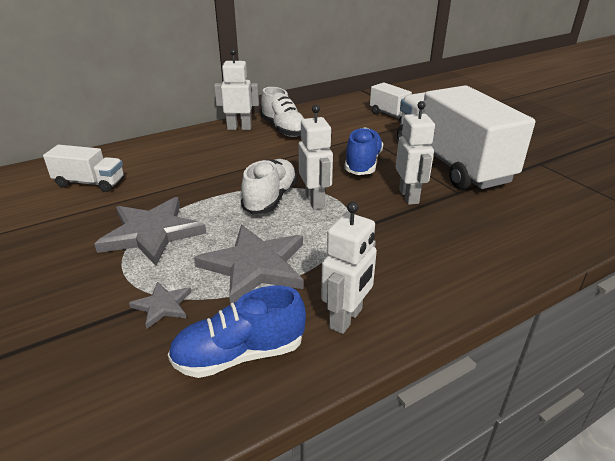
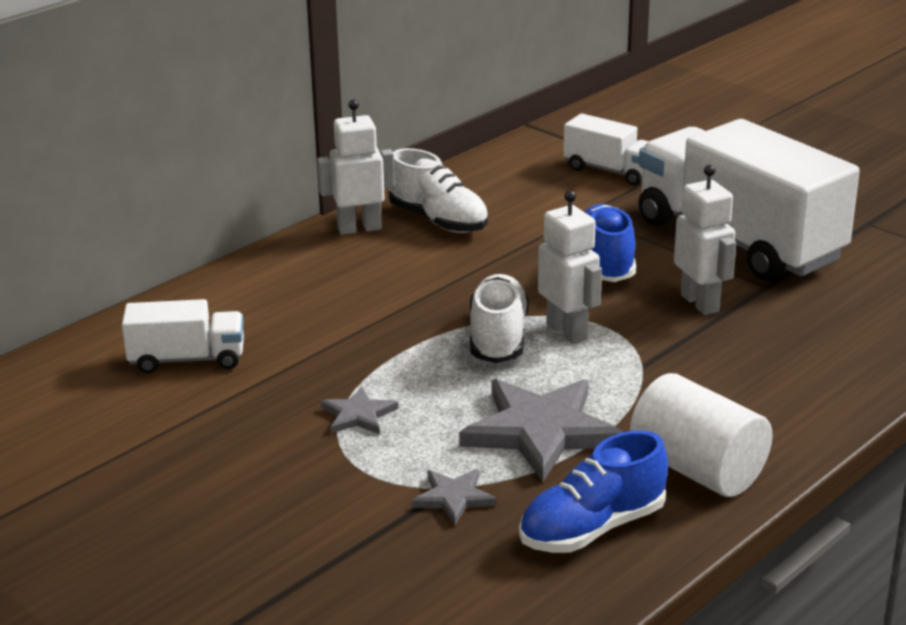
camera: 15 degrees left, 5 degrees down
(152, 233) = (358, 415): grey star -> grey star, size x0.49
(346, 318) = (697, 469): white robot -> white cylinder

